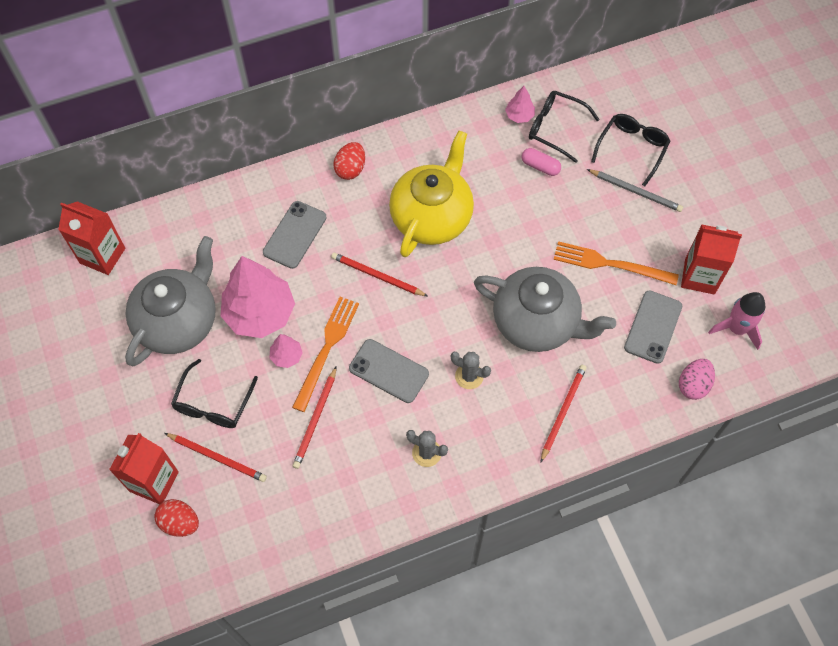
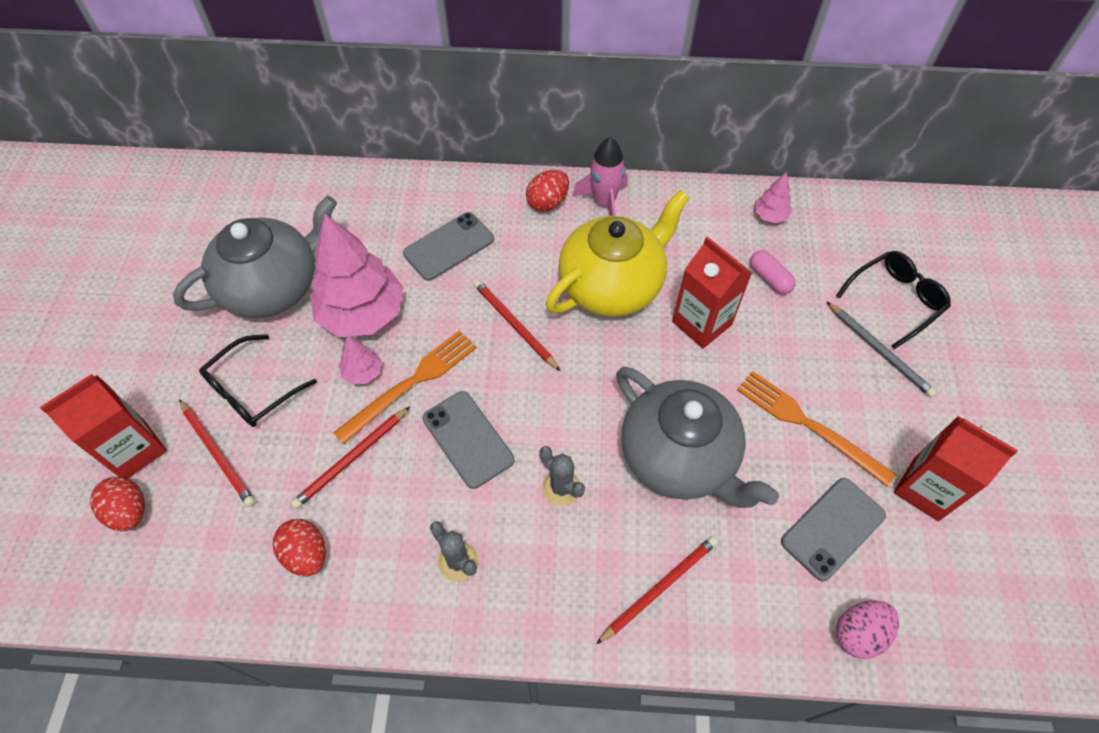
camera: 25 degrees right, 5 degrees down
(102, 255) = (242, 192): red carton -> red carton (701, 323)
(323, 494) = (306, 554): none -> red egg
(555, 128) = (807, 244): black glasses -> none
(736, 328) = (953, 581): pink rocket -> pink rocket (604, 202)

